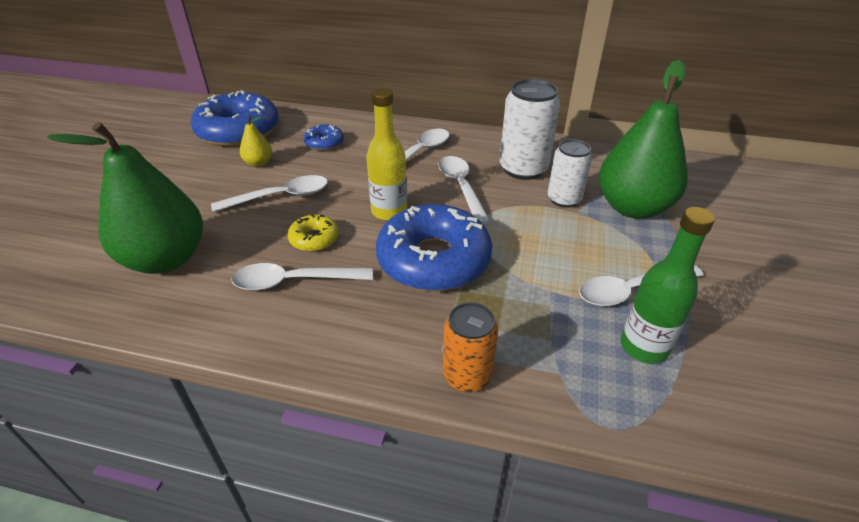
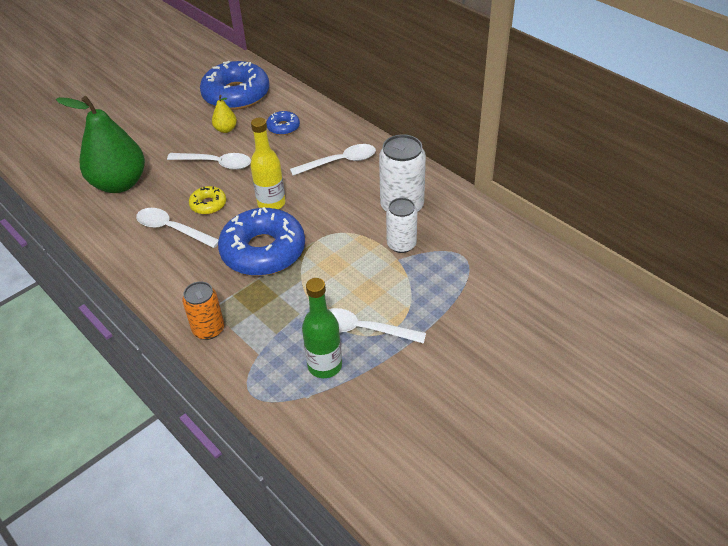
camera: 35 degrees right, 5 degrees up
(461, 187) = (338, 204): white spoon -> none
(633, 207) = (445, 273): green pear -> none

